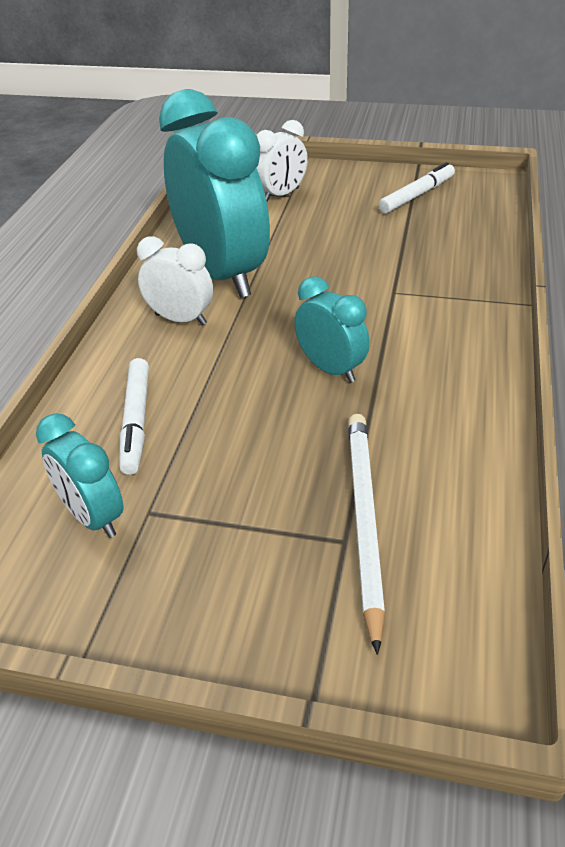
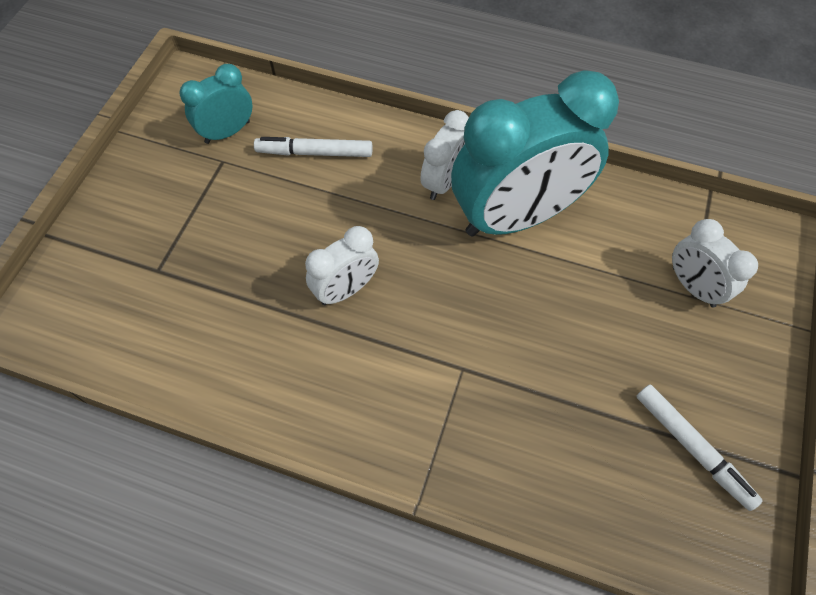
camera: 95 degrees right, 20 degrees up
(331, 369) = (346, 290): turquoise clock -> white clock
(363, 520) = (170, 285): white pencil -> none

